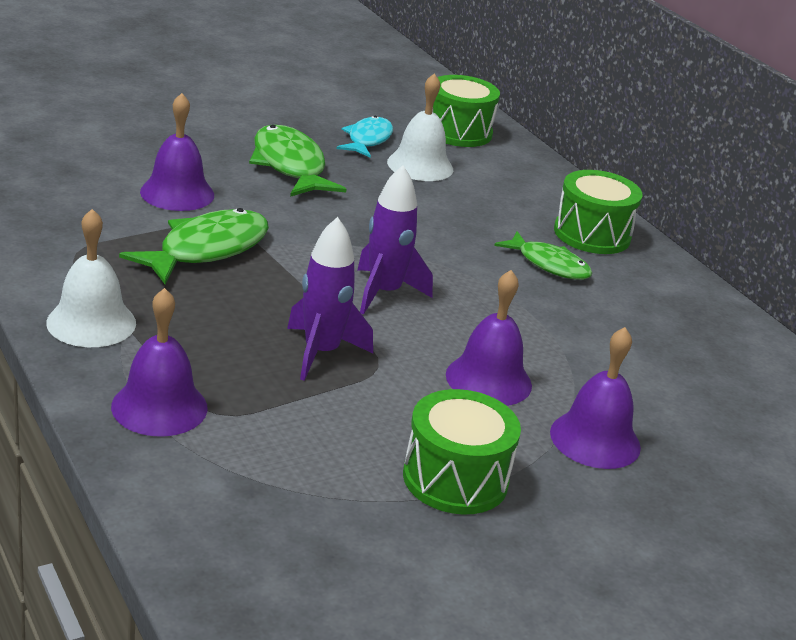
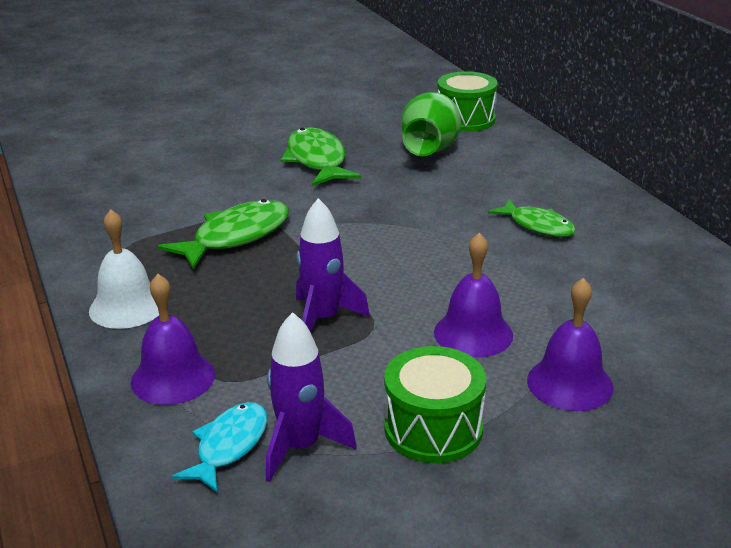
camera: 10 degrees right, 0 degrees up
(177, 193) = (218, 191): purple bell -> none
(367, 140) = (386, 133): turquoise fish -> turquoise fish (229, 446)
(384, 293) = (386, 262): purple rocket -> purple rocket (300, 447)
(420, 165) = (429, 150): white bell -> green vase
(592, 234) = (578, 196): green drum -> none

